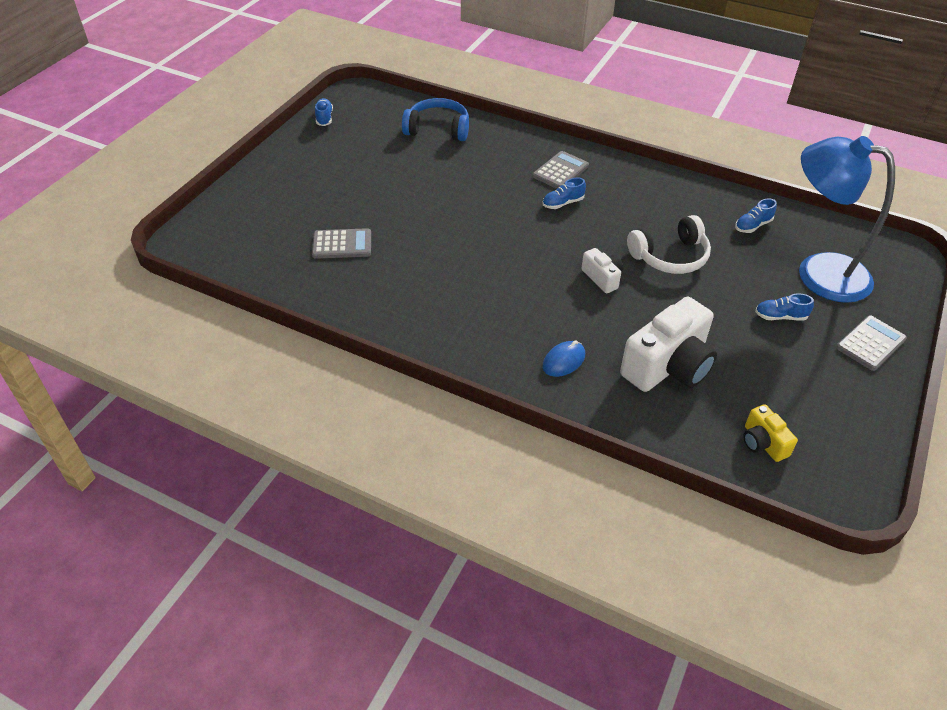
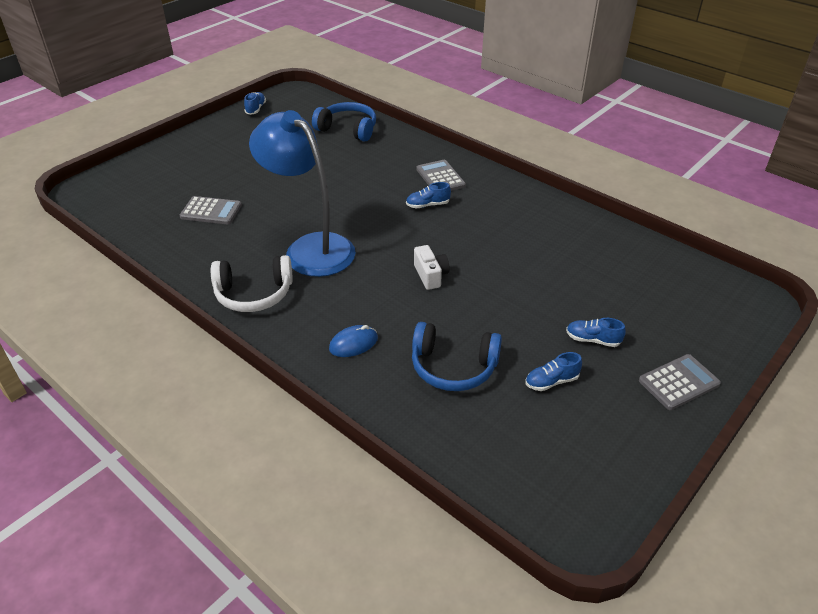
camera: 15 degrees right, 5 degrees down
(560, 171) = (440, 177): grey calculator -> grey calculator turned 75 degrees counterclockwise
(668, 366) = (453, 367): white camera -> blue headphones
(670, 256) = (507, 266): white headphones -> white headphones (254, 294)
(752, 226) = (605, 251): blue shoe -> blue shoe (551, 381)
(763, 443) = (514, 459): yellow camera -> none
(818, 272) = (654, 304): blue lamp -> blue lamp (310, 248)

